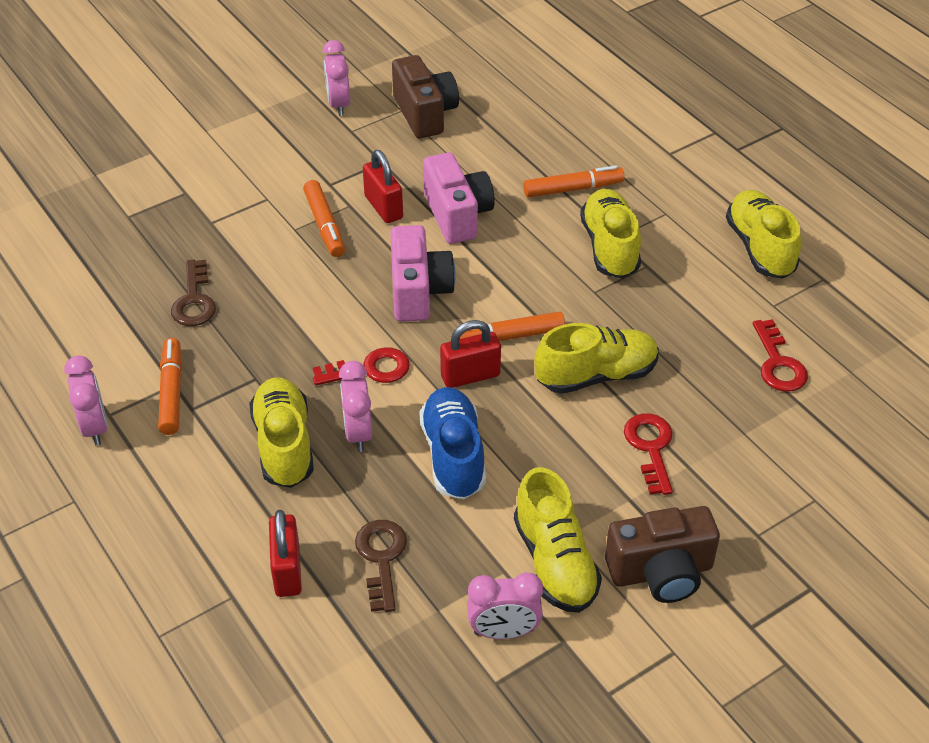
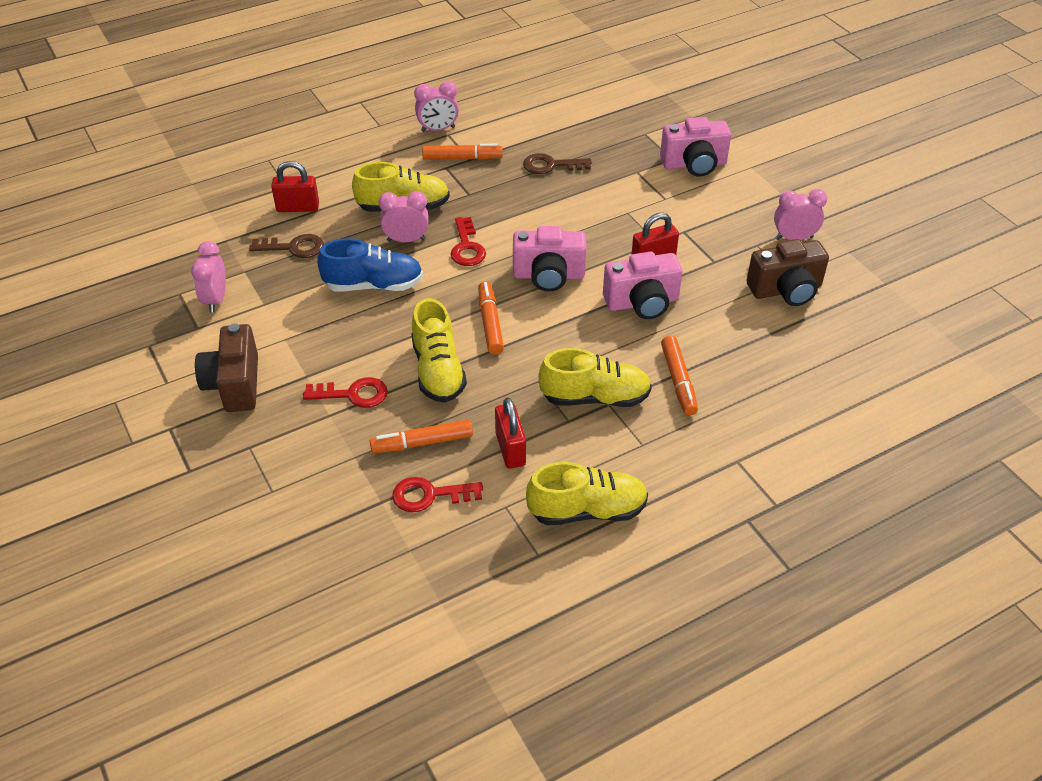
camera: 95 degrees right, 0 degrees up
(199, 174) = (694, 164): none -> pink camera
(324, 225) = (631, 227): orange marker -> orange marker (422, 443)
(470, 376) = (451, 298): red padlock -> red padlock (510, 449)
(555, 562) = (262, 329): yellow shoe -> none

